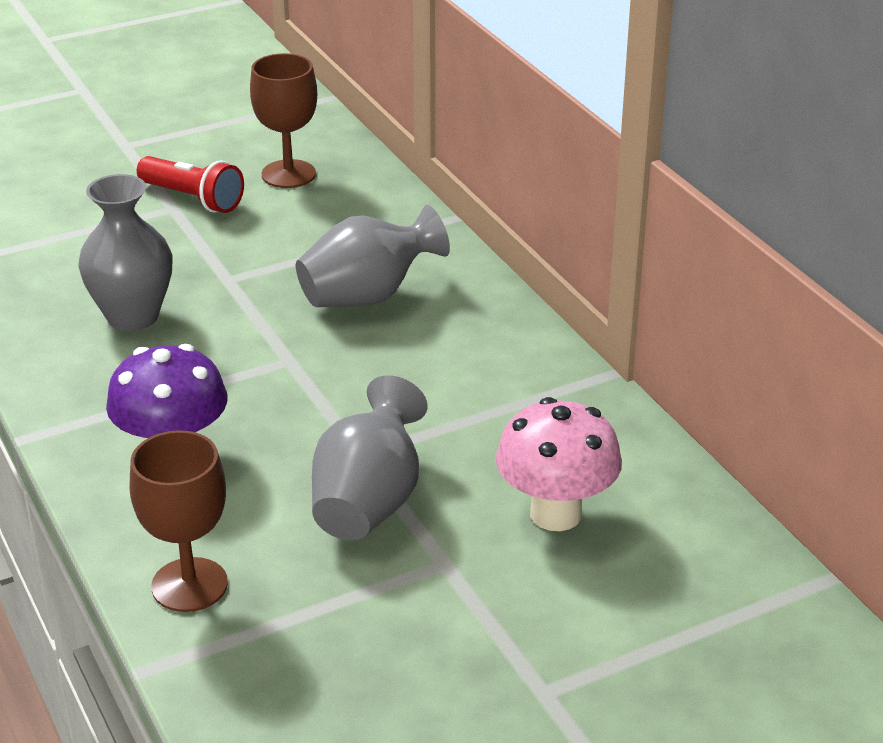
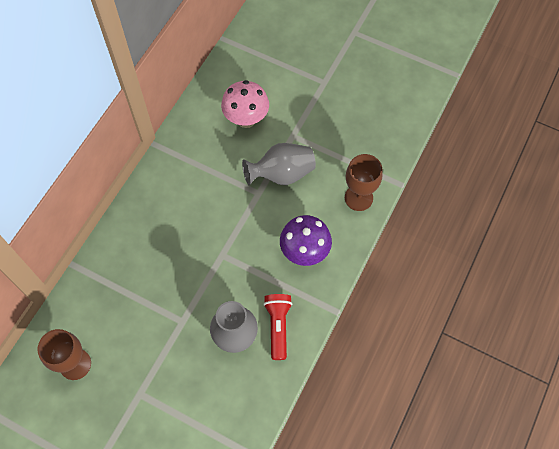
camera: 125 degrees left, 30 degrees up
(193, 199) = (126, 391): red flashlight -> red flashlight (278, 327)
(368, 296) = (158, 257): grey vase -> none

